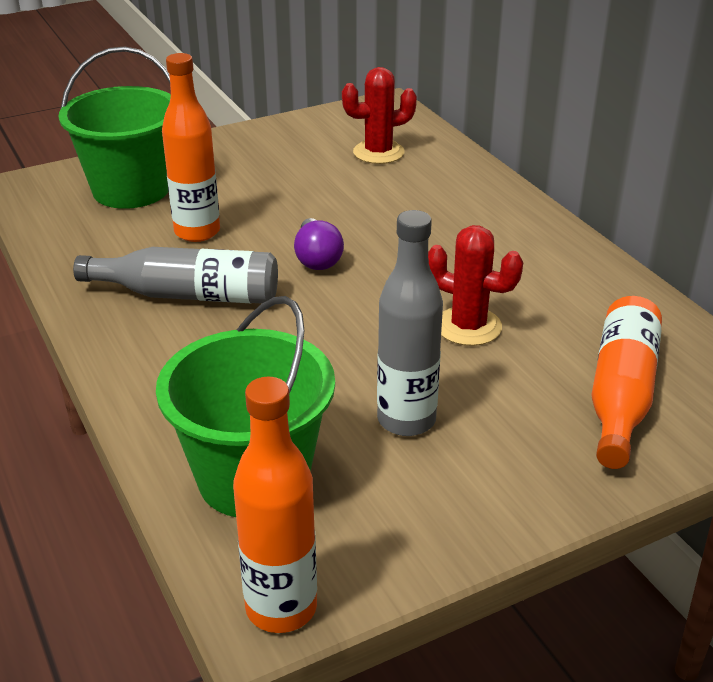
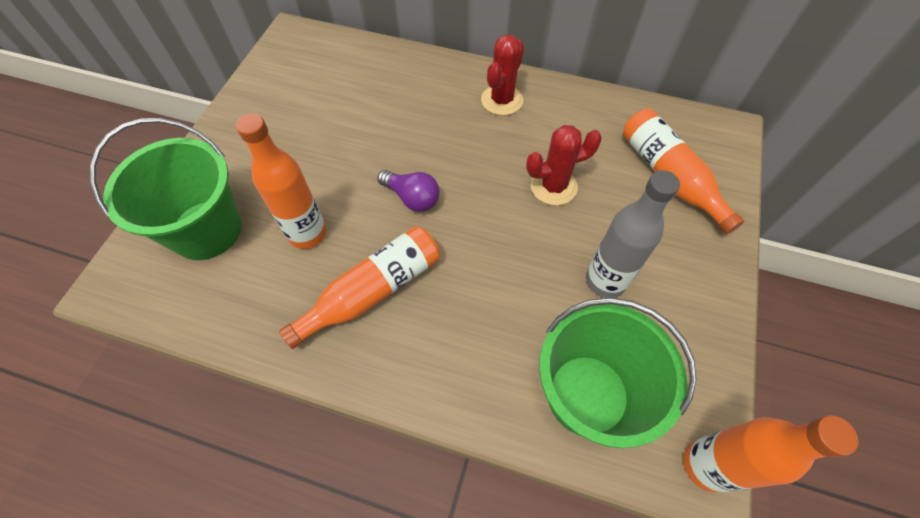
camera: 45 degrees left, 25 degrees up
(188, 295) = (372, 291): grey bottle -> orange bottle
(378, 152) = (338, 80): red cactus -> red cactus (502, 100)

